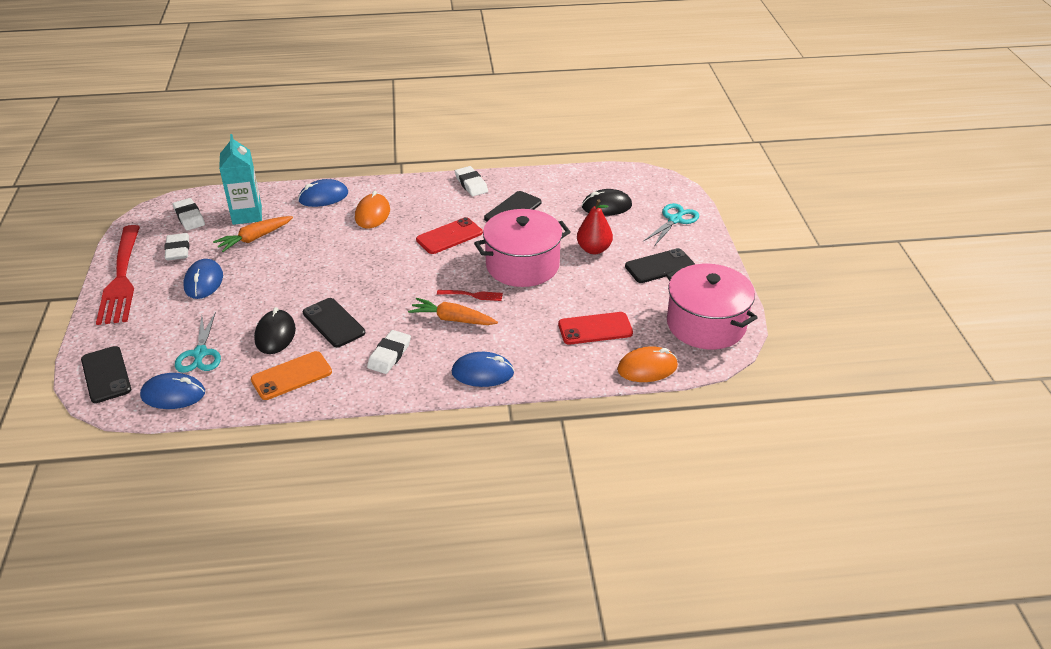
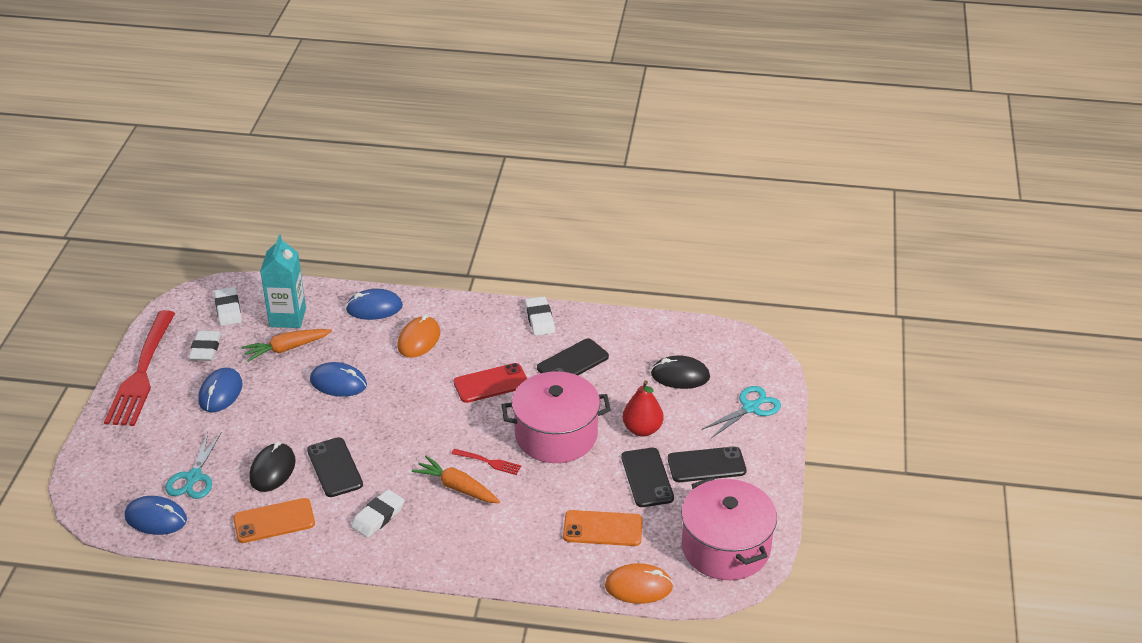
camera: 15 degrees right, 0 degrees up
(106, 375) = (99, 483): black phone -> black phone (647, 478)
(482, 373) = (465, 557): blue mouse -> blue mouse (338, 383)
(595, 329) = (603, 528): red phone -> orange phone

